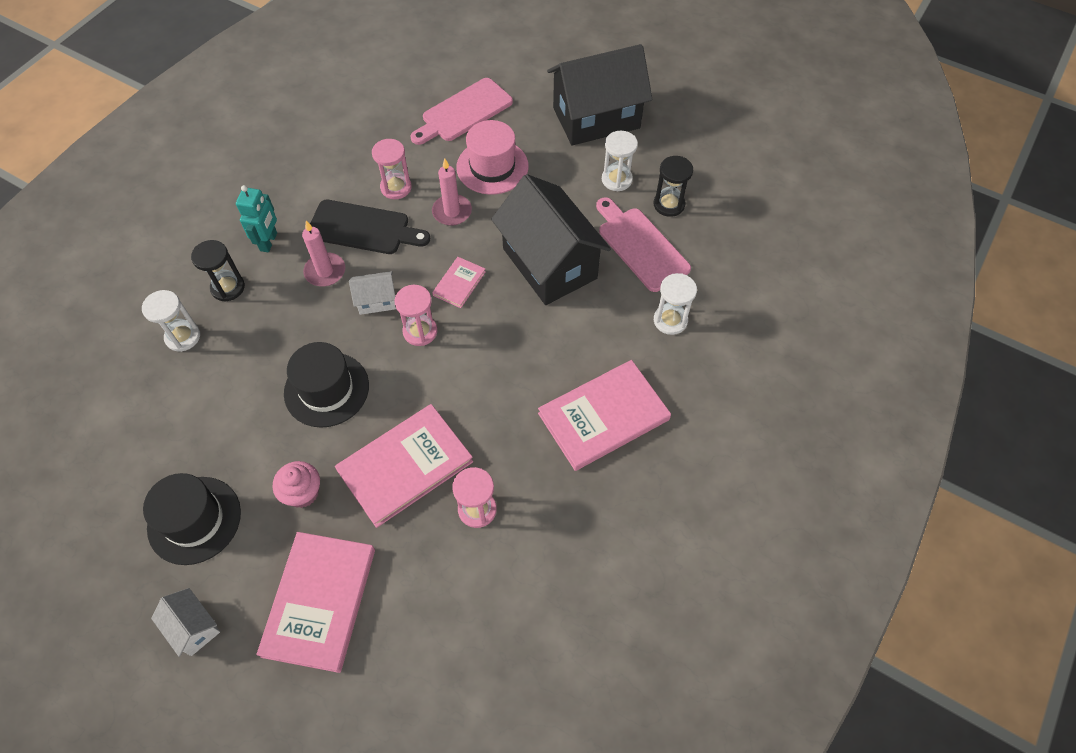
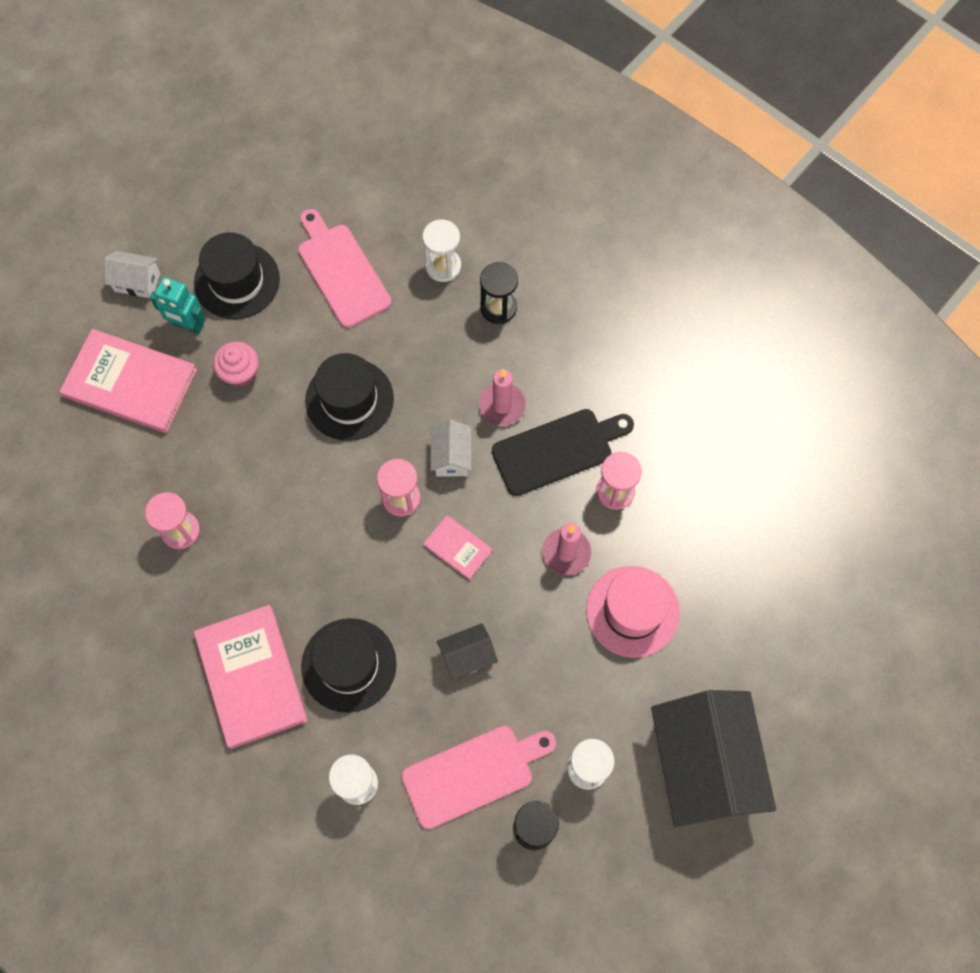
camera: 100 degrees right, 10 degrees up
(193, 627) = (137, 282): white house -> white house turned 45 degrees clockwise
(269, 242) = (554, 349): turquoise robot -> turquoise robot (188, 325)
(363, 228) = (557, 450): black cutting board -> black cutting board turned 135 degrees counterclockwise
(405, 466) = (244, 468): pink book -> none
(464, 112) = (734, 588): pink cutting board -> pink cutting board (341, 271)
(550, 263) = (467, 656): black house -> black house, size x0.44
(575, 344) = (349, 665): none -> black hat

